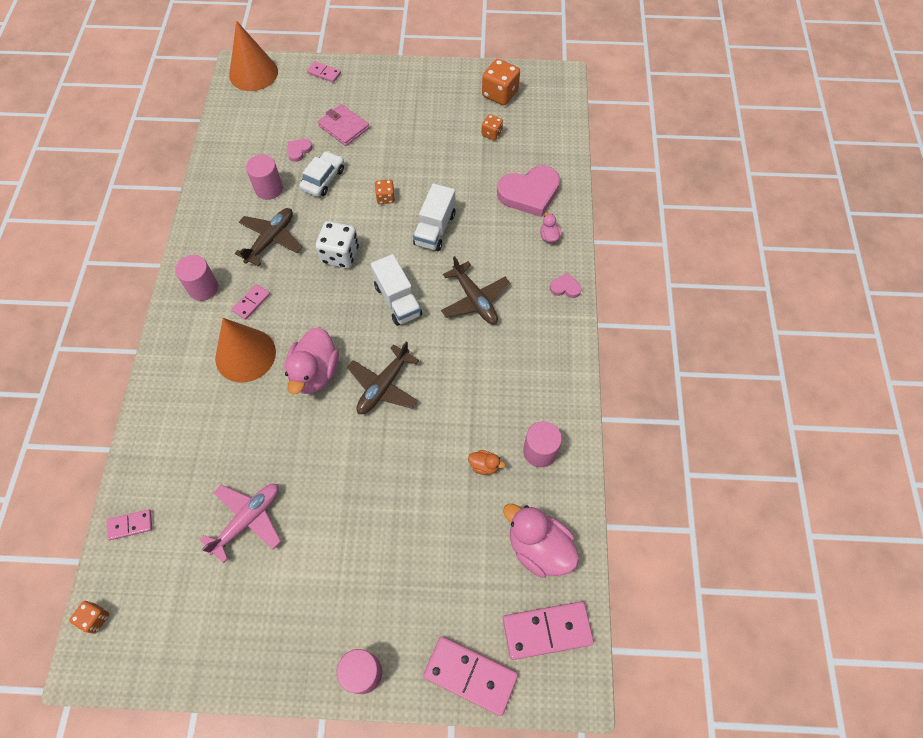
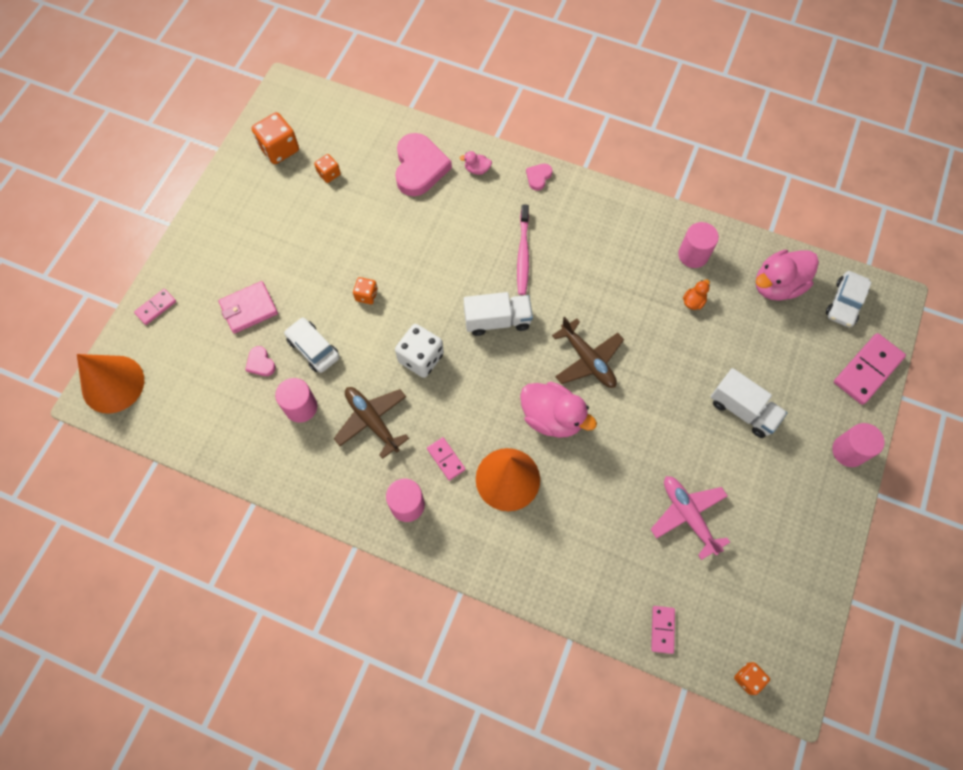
camera: 70 degrees left, 5 degrees up
(435, 229) = (426, 262): white truck -> white truck (742, 410)
(475, 300) = (523, 254): brown plane -> pink toothbrush
(547, 630) = (845, 303): pink domino -> white car

